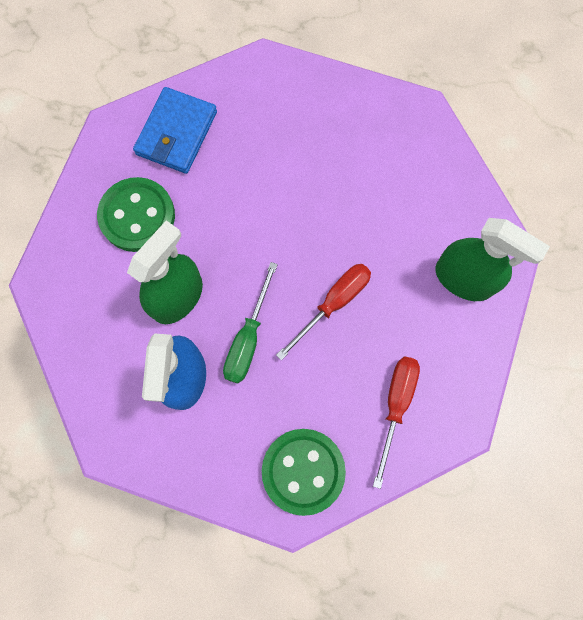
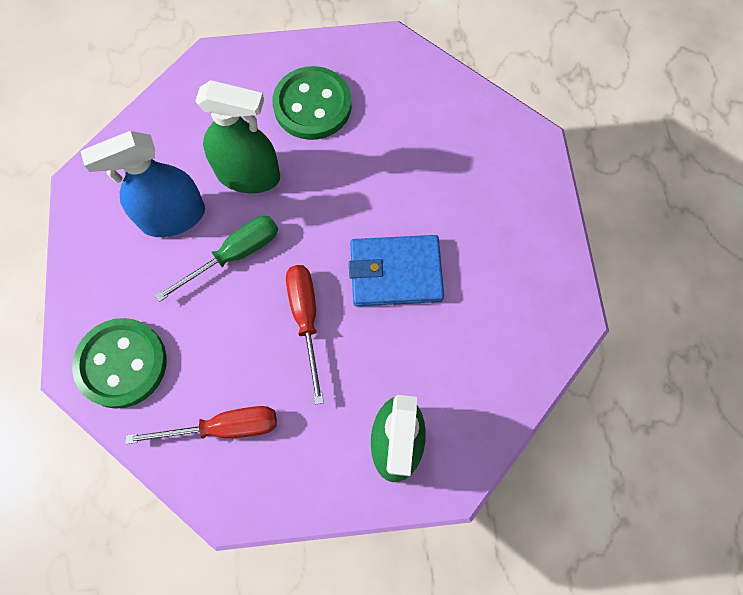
camera: 65 degrees right, 5 degrees down
(176, 133) = (414, 99): blue wallet -> blue wallet (395, 272)
(248, 338) = (234, 255): green screwdriver -> green screwdriver turned 150 degrees clockwise
(333, 304) = (306, 319): red screwdriver -> red screwdriver turned 120 degrees counterclockwise

